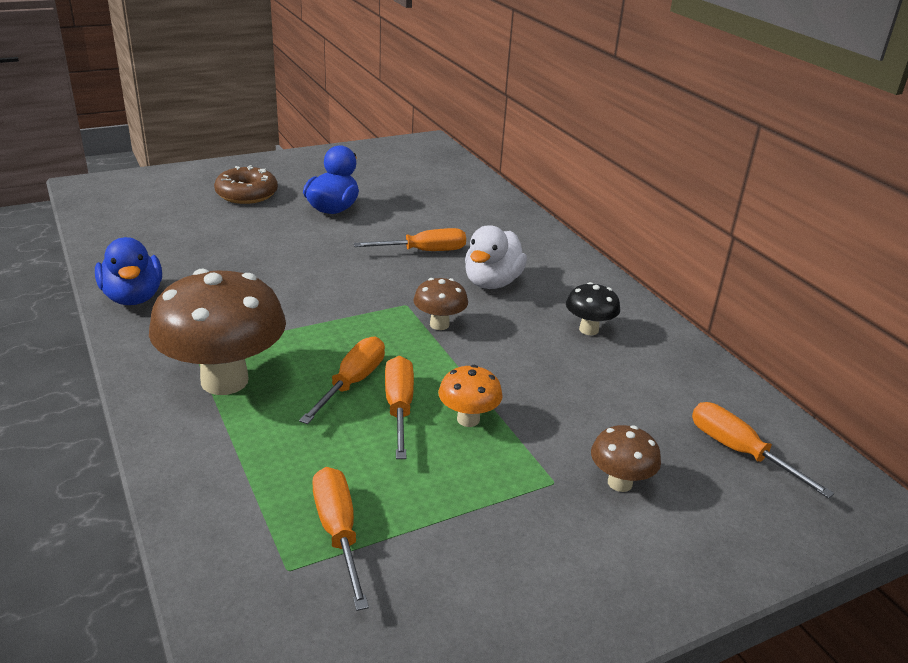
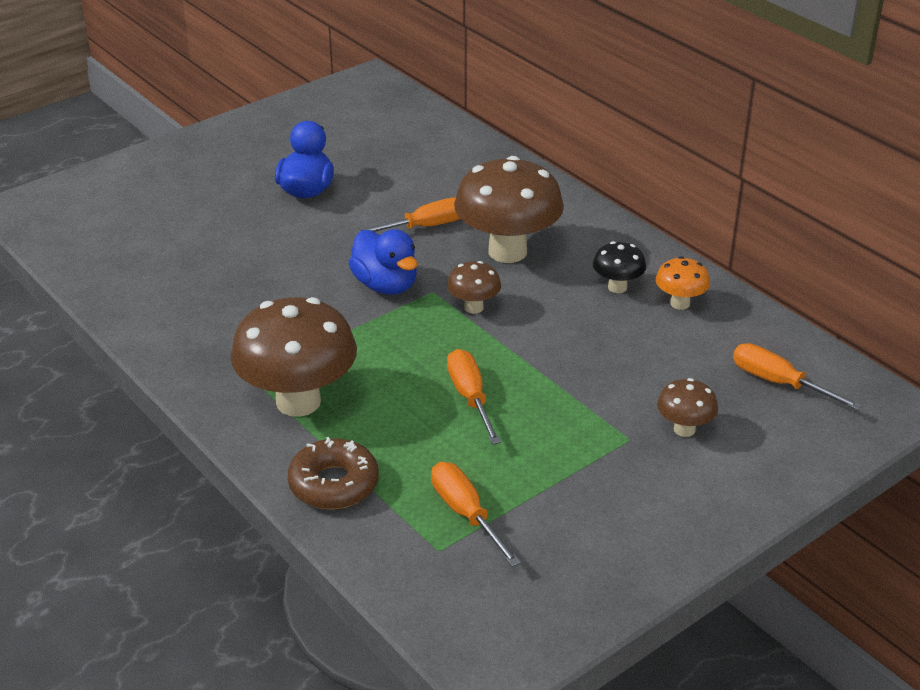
camera: 10 degrees left, 5 degrees up
(133, 297) = (158, 332): blue duck -> blue duck (386, 285)
(246, 194) = (203, 187): brown donut -> brown donut (334, 484)
(352, 383) = (417, 382): orange screwdriver -> none
(468, 419) = (536, 397): orange mushroom -> orange mushroom (680, 303)
(492, 283) = (507, 251): white duck -> brown mushroom

